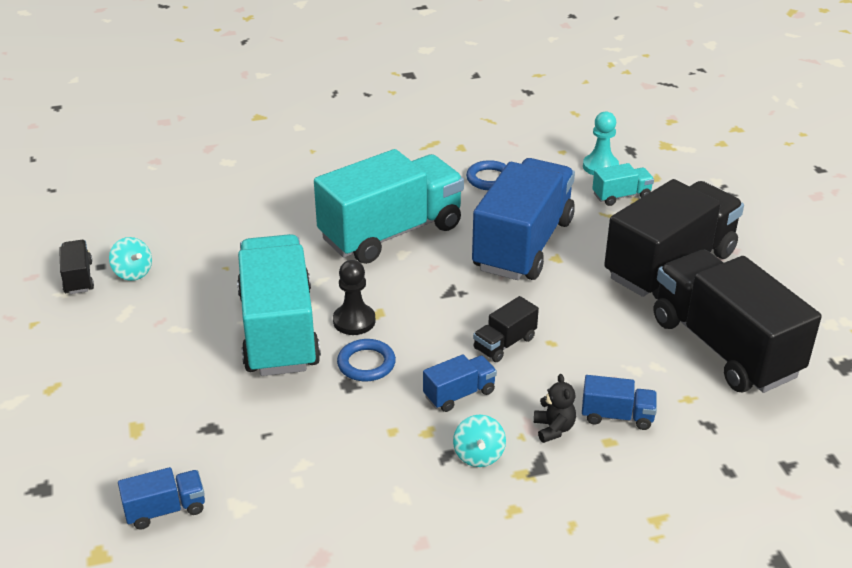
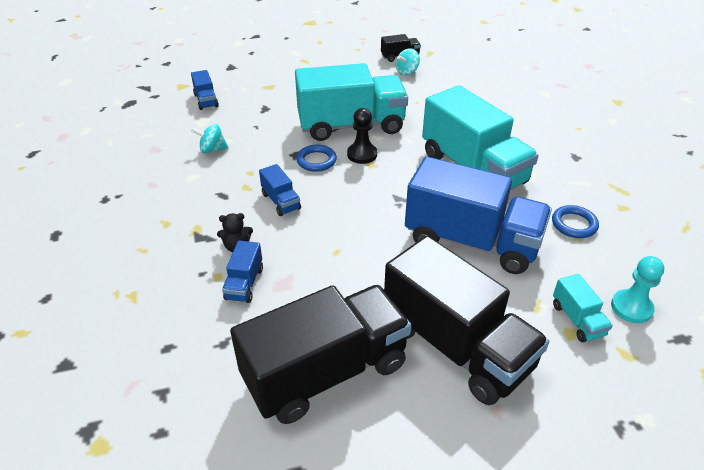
camera: 90 degrees right, 5 degrees up
(478, 455) = (219, 209): turquoise spinning top -> turquoise spinning top (212, 149)
(504, 343) = (335, 225): black truck -> none

